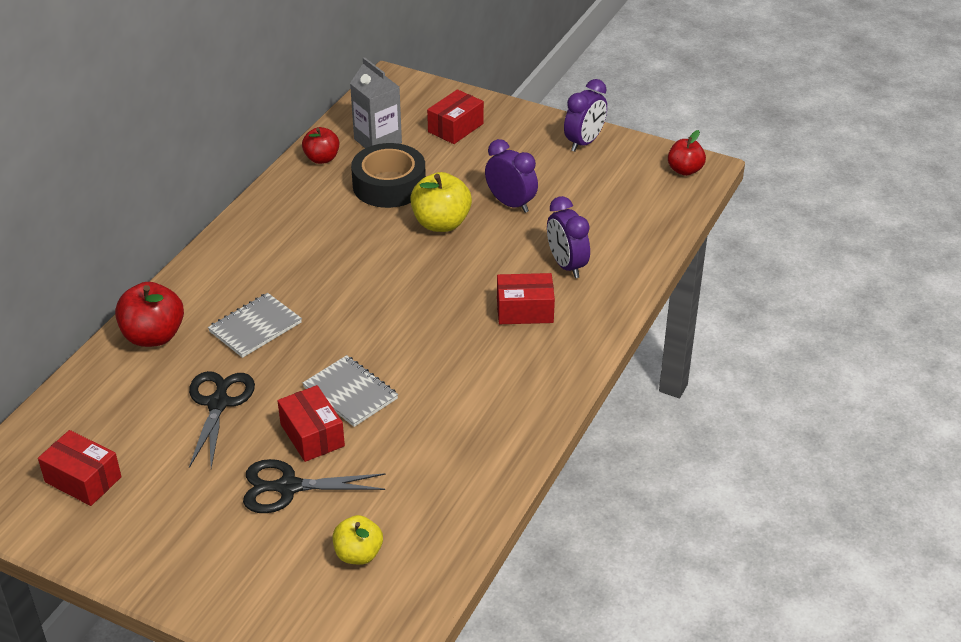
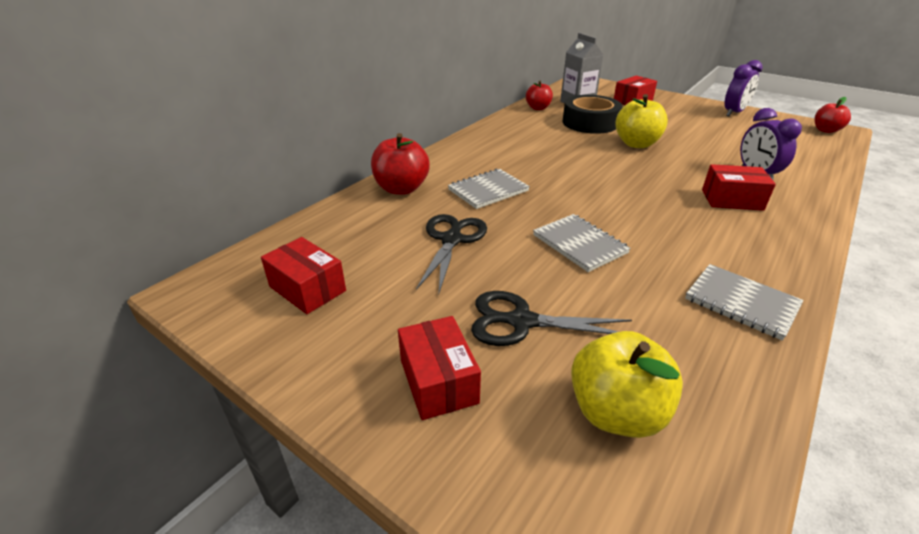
camera: 10 degrees right, 5 degrees down
(312, 435) = (544, 275): red box -> red box (438, 381)
(358, 554) = (616, 412): yellow apple -> yellow apple, size x1.54
(488, 443) = (741, 303): none -> grey notebook
(511, 204) = (690, 138): purple clock -> none

